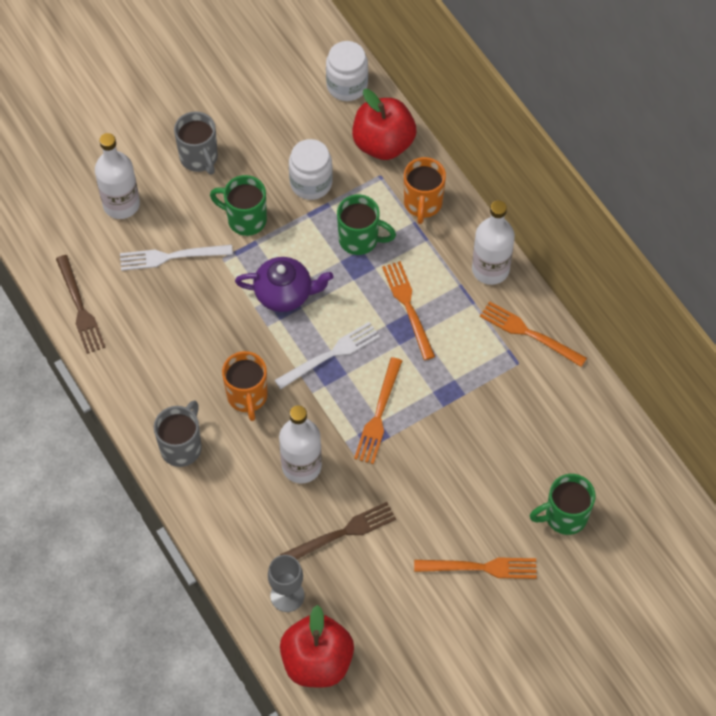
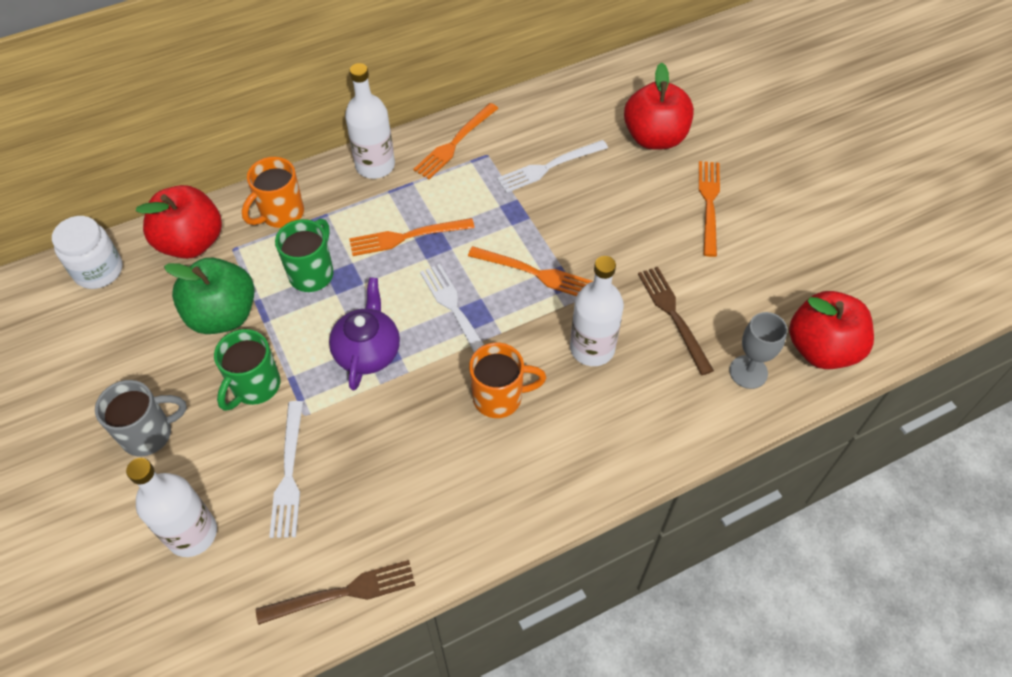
camera: 85 degrees left, 5 degrees down
(182, 447) = (560, 472): grey mug -> none
(311, 183) = (223, 315): white jar -> green apple
(422, 204) = (281, 214): orange mug -> orange mug turned 120 degrees clockwise
(509, 419) = (549, 167): none -> white fork
(564, 516) = (654, 137): green mug -> red apple

